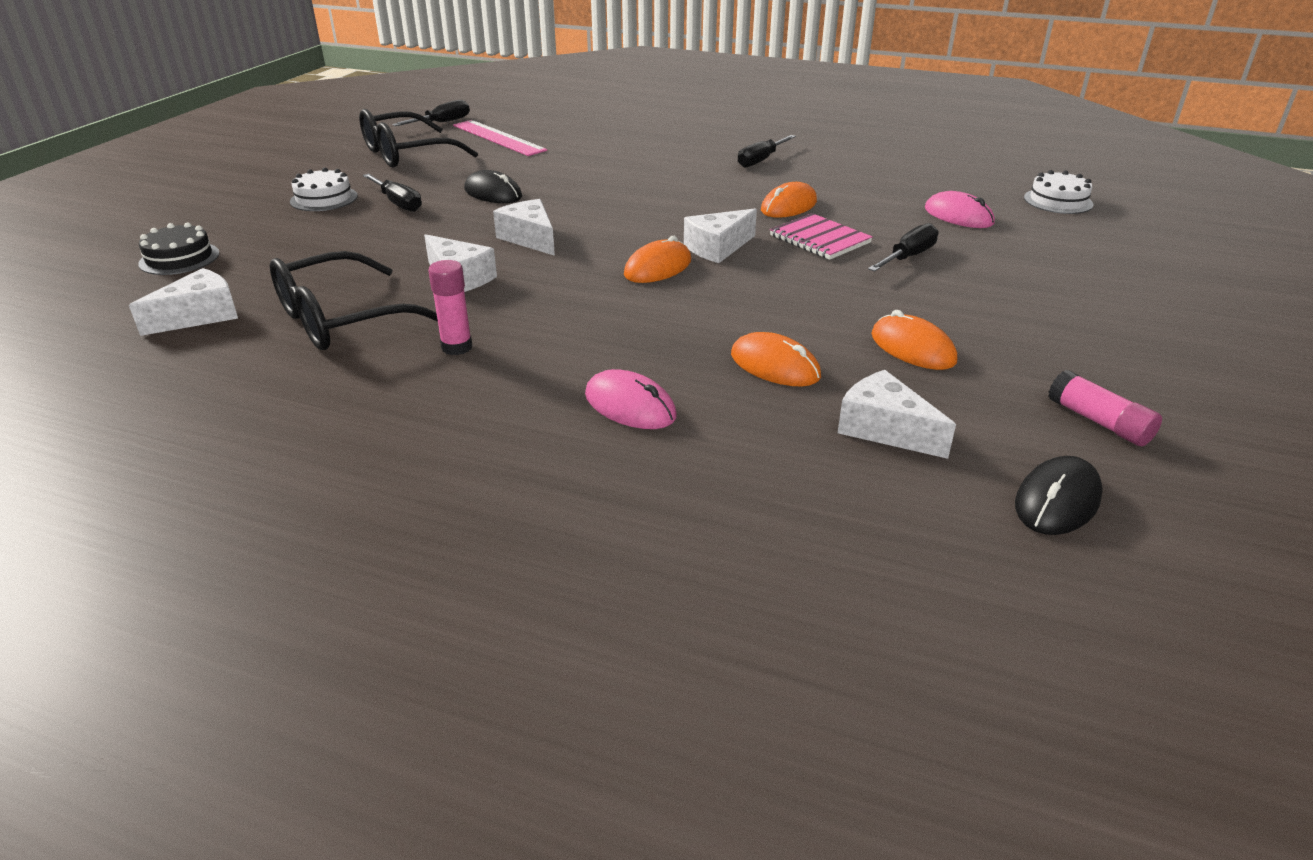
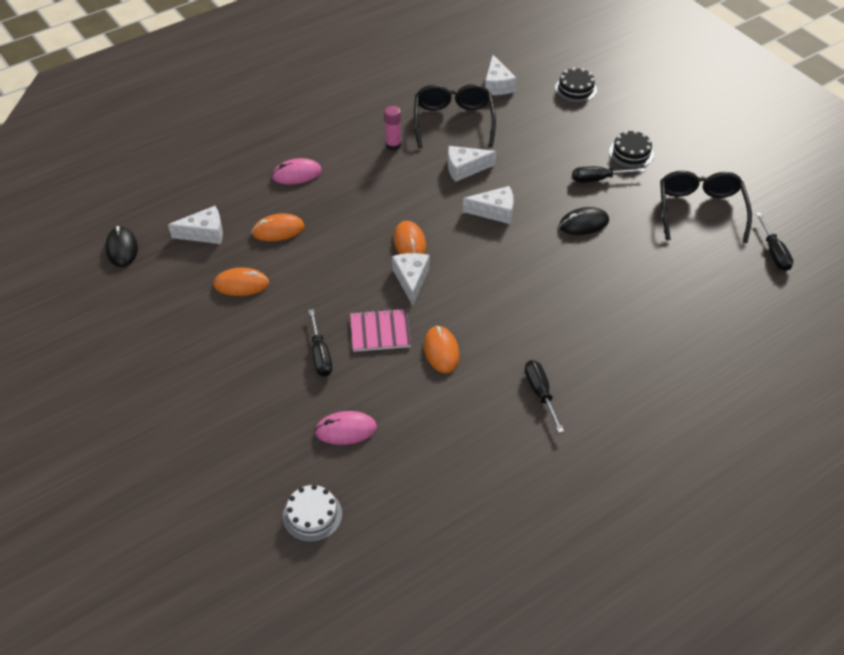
camera: 125 degrees right, 15 degrees up
(324, 198) = (631, 153): white cake -> black cake
(498, 138) = (709, 269): pink ruler -> none
(1099, 422) = (134, 300): pink glue stick -> none

